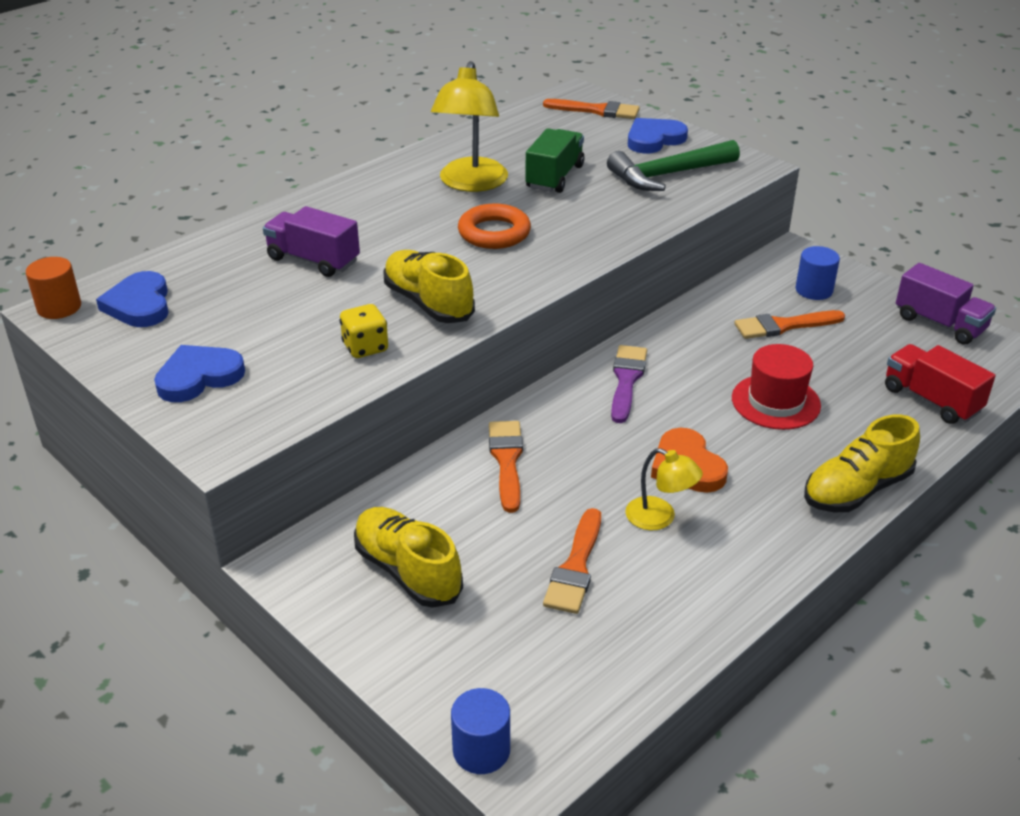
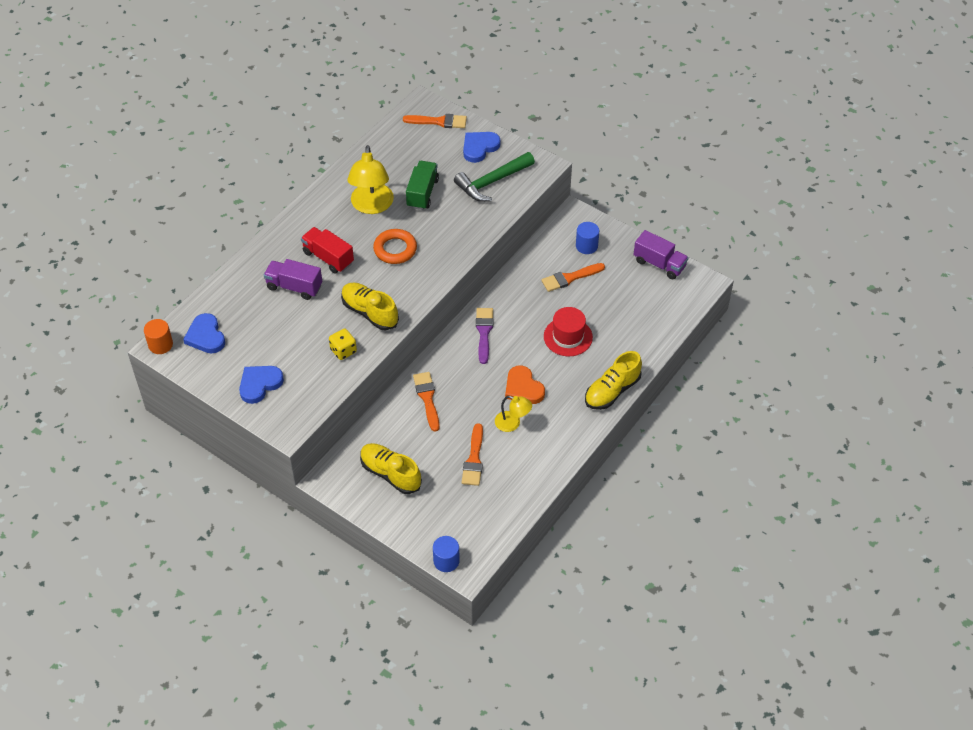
camera: 10 degrees left, 15 degrees up
(931, 400) = (652, 323): red truck -> red truck (328, 258)

